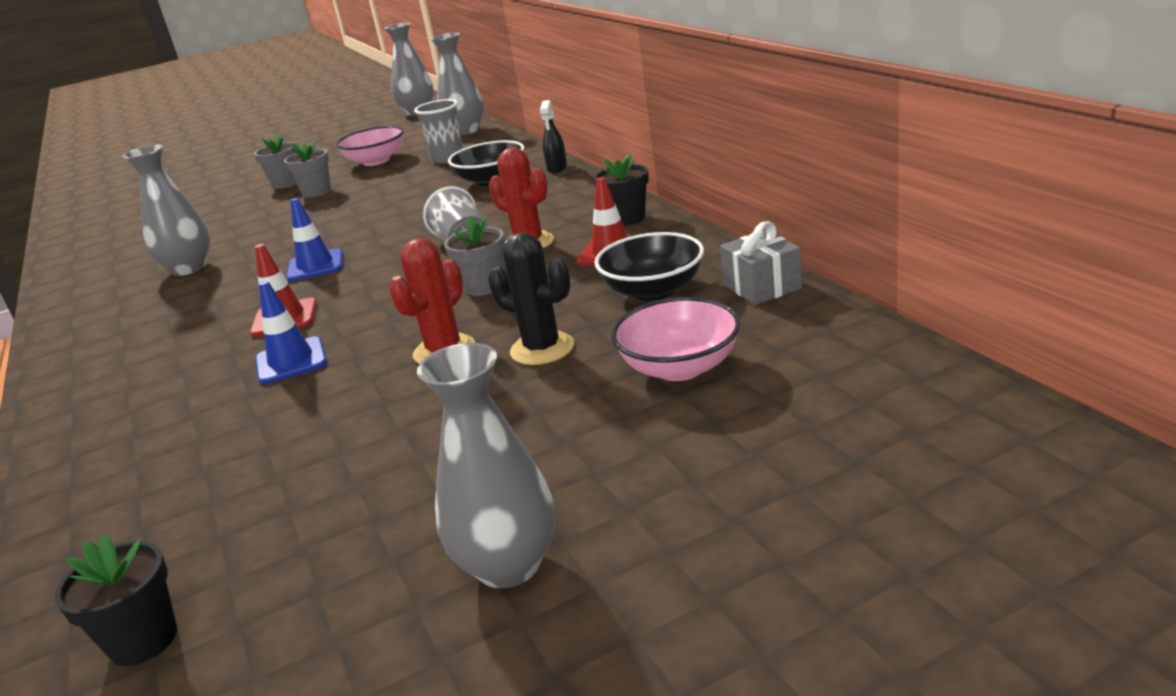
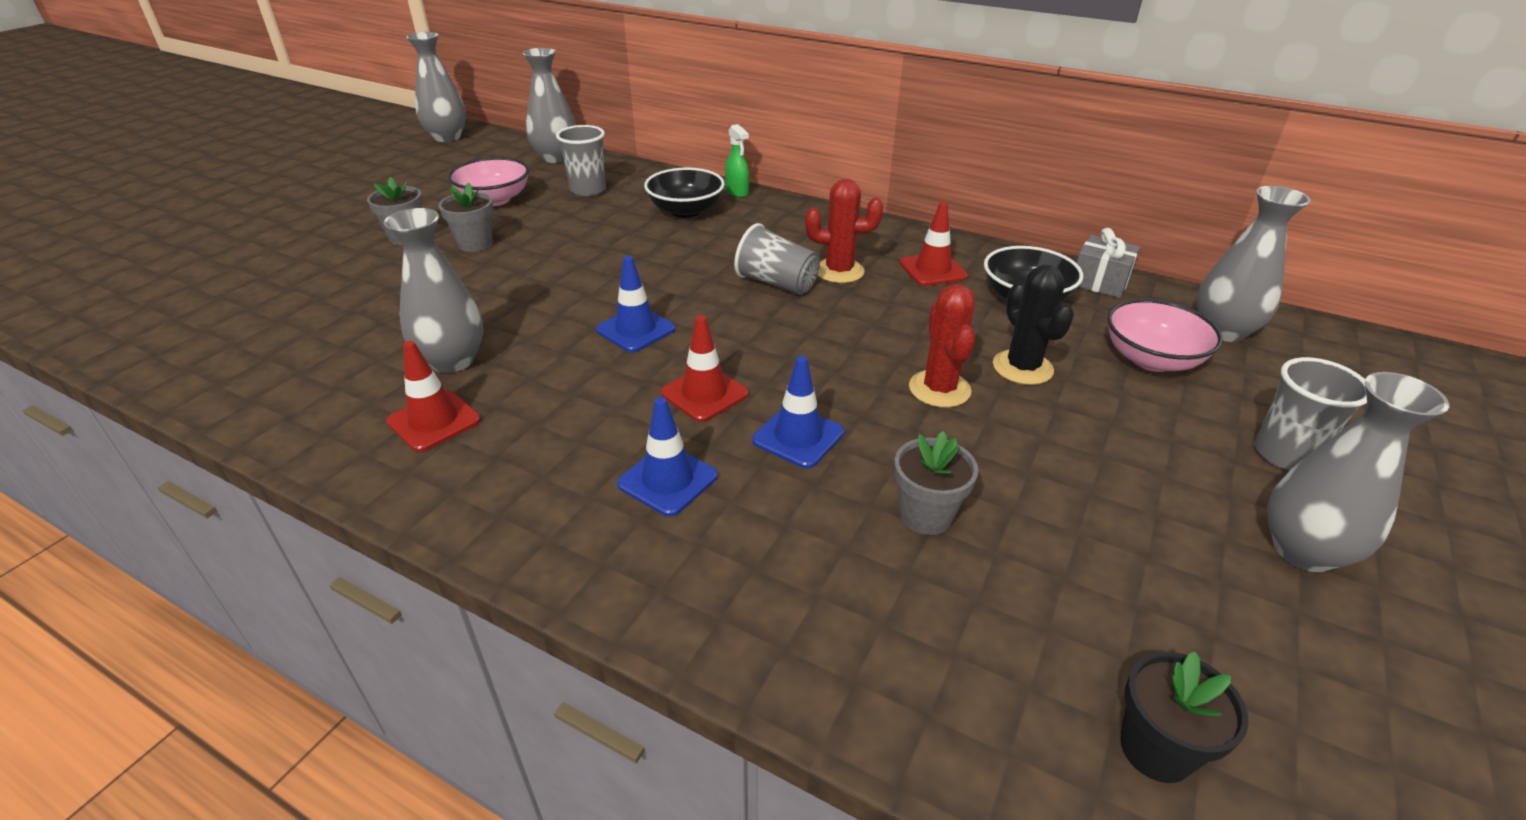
camera: 40 degrees left, 10 degrees up
(126, 303) = (434, 421): none -> red traffic cone
(176, 369) = (668, 480): none -> blue traffic cone
(484, 287) = (870, 320): grey flower pot -> grey flower pot (926, 515)
(542, 349) = (1022, 368): black cactus -> black cactus turned 75 degrees clockwise
(557, 168) = (737, 192): black spray bottle -> green spray bottle
(627, 218) = (893, 236): black flower pot -> none
(653, 484) = (1284, 454): none -> grey cup
(815, 357) = (1223, 331): none -> grey vase

